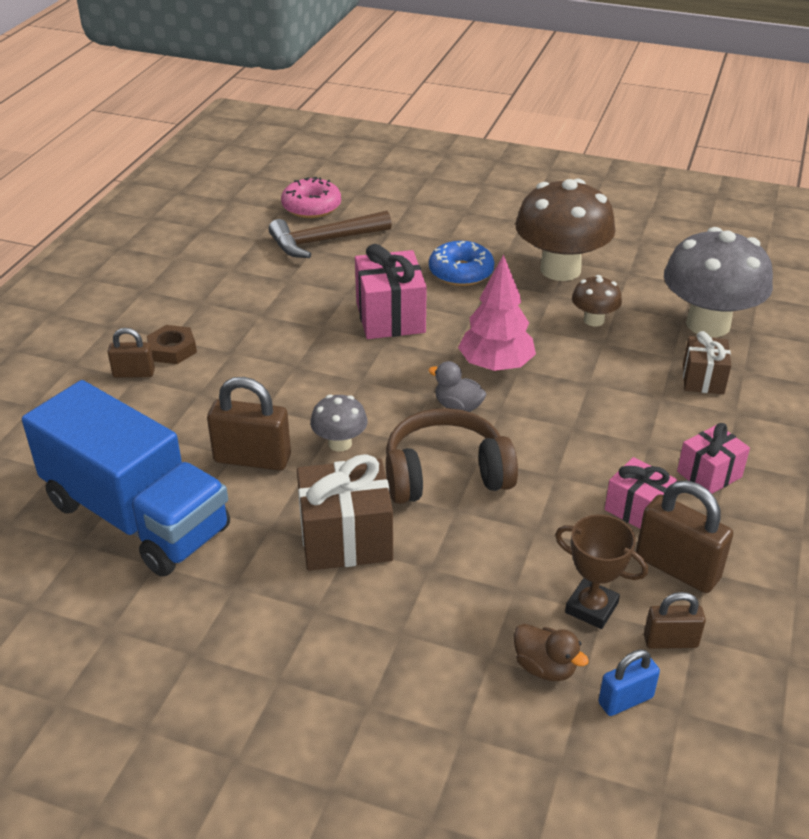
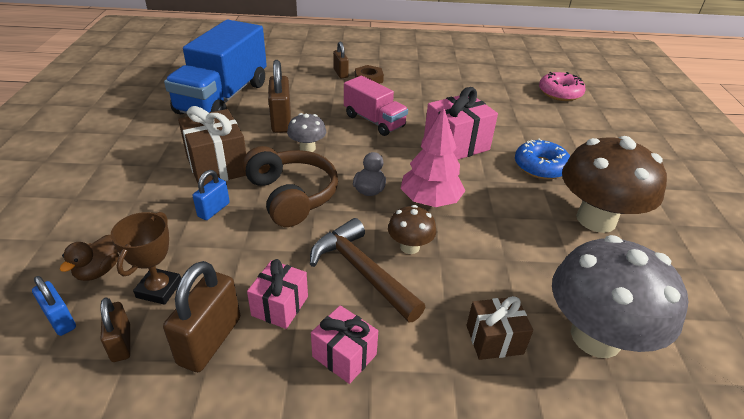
camera: 70 degrees right, 0 degrees up
(299, 370) = (374, 121): none -> pink truck
(324, 241) = (523, 104): brown hammer -> brown hammer (362, 271)
(451, 550) = (213, 210): none -> blue padlock
(594, 320) = (535, 249): brown mushroom -> brown mushroom (409, 247)

